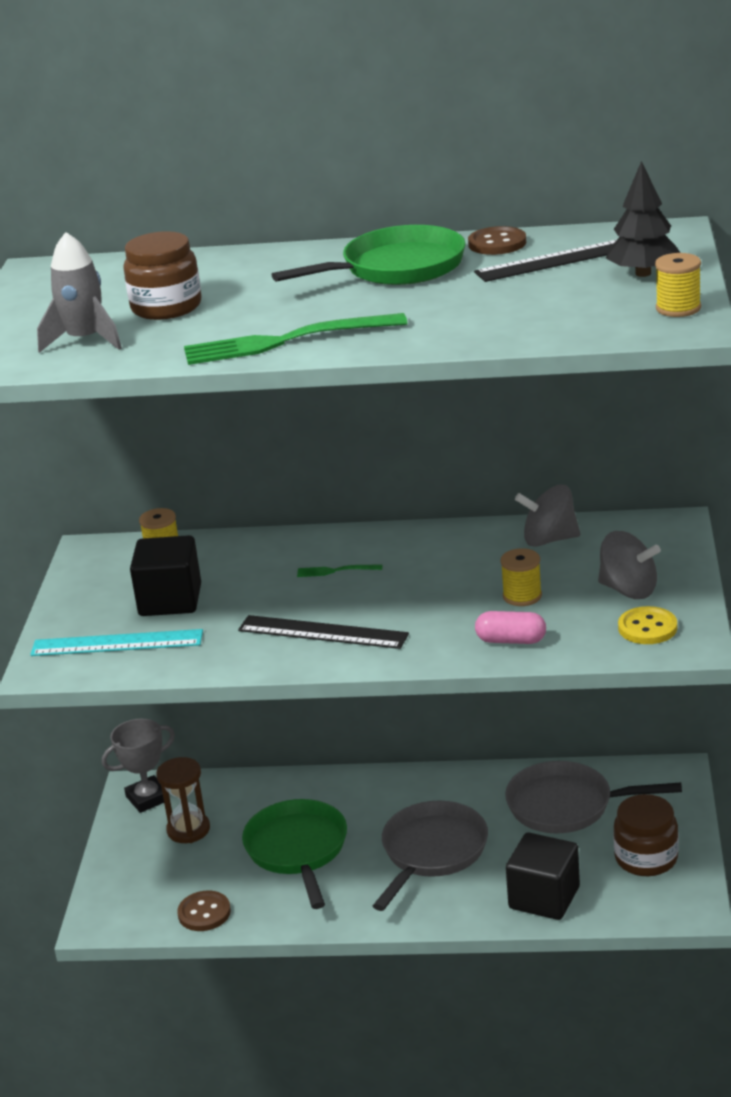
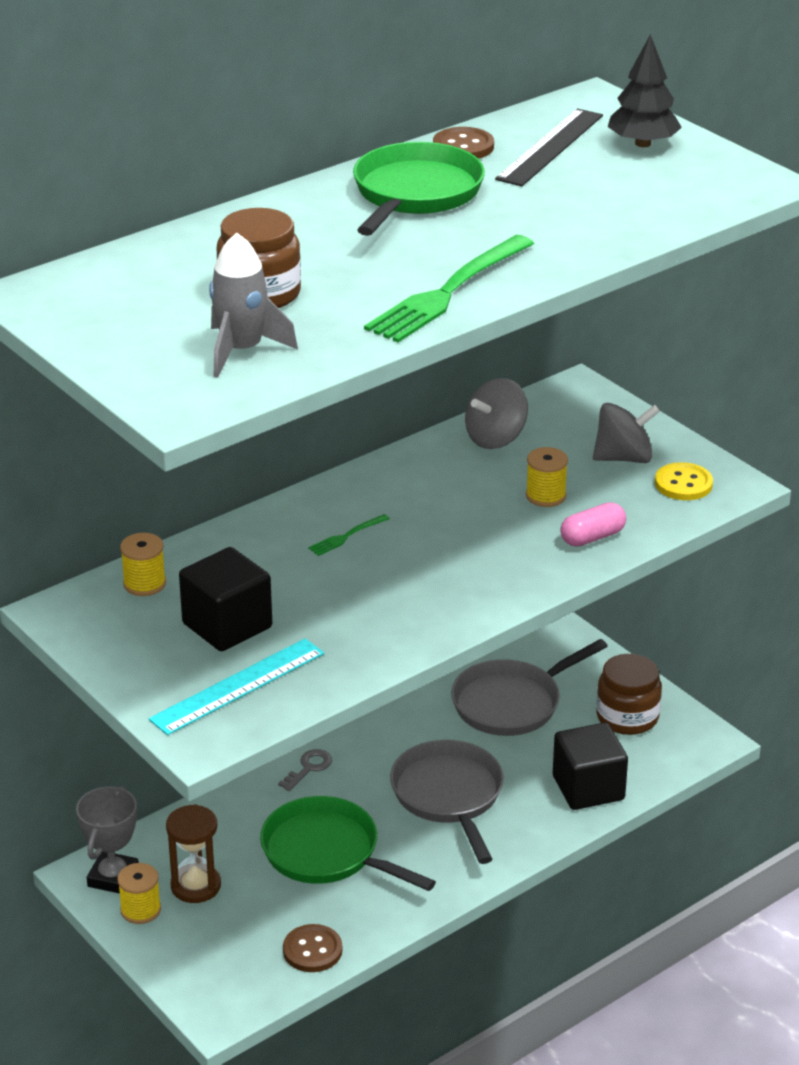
camera: 45 degrees left, 5 degrees up
(323, 632) = (420, 595): black ruler -> none
(360, 785) = (309, 768): none -> grey key
(678, 308) = (727, 168): yellow spool -> yellow spool (140, 910)

